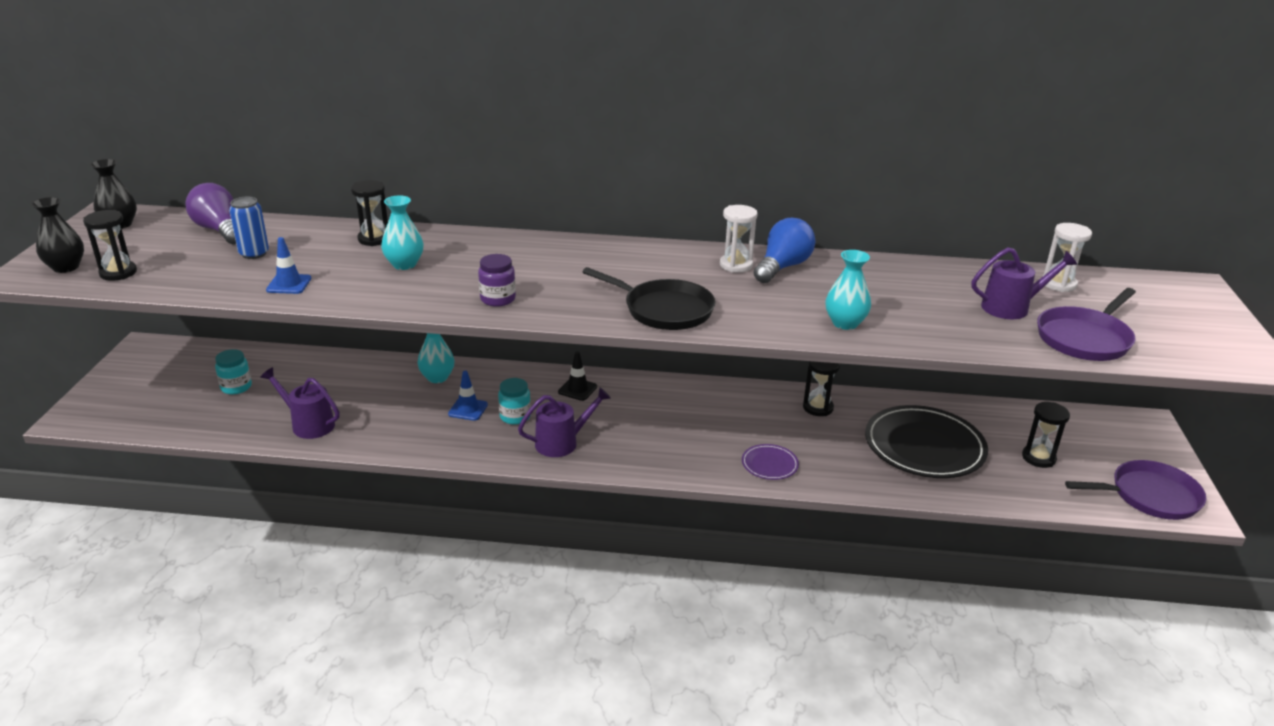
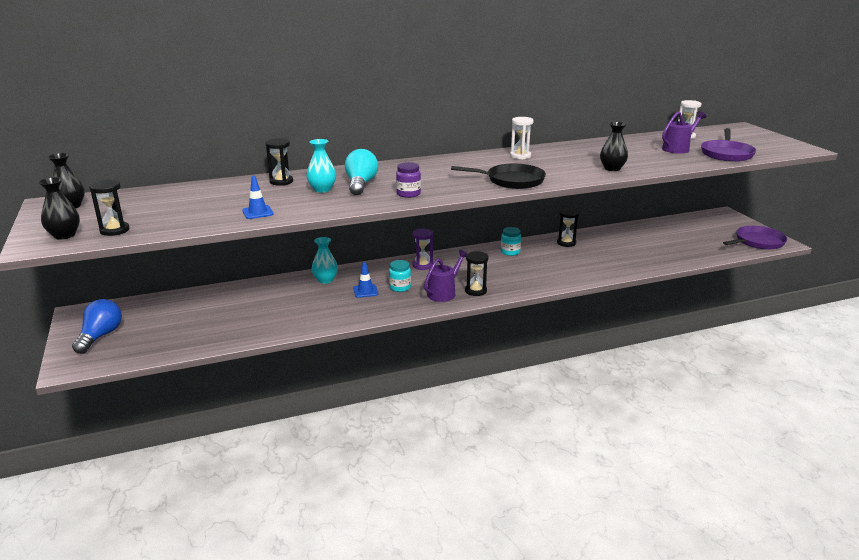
camera: 25 degrees left, 5 degrees down
(219, 230) = (159, 196): purple light bulb -> none
(236, 387) = (184, 318): turquoise jar -> turquoise jar (510, 252)
(254, 253) = (206, 203): blue can -> none
(308, 424) = (264, 325): purple watering can -> none
(459, 267) = (361, 184): none -> turquoise light bulb
(577, 389) = (422, 265): black traffic cone -> purple hourglass
(769, 464) = (571, 274): purple plate -> none
(782, 267) = (546, 152): blue light bulb -> blue light bulb (100, 336)
(845, 323) = (612, 168): turquoise vase -> black vase
(924, 447) = (637, 247): black plate -> none
(1038, 458) = (694, 239): black hourglass -> black hourglass (475, 291)

